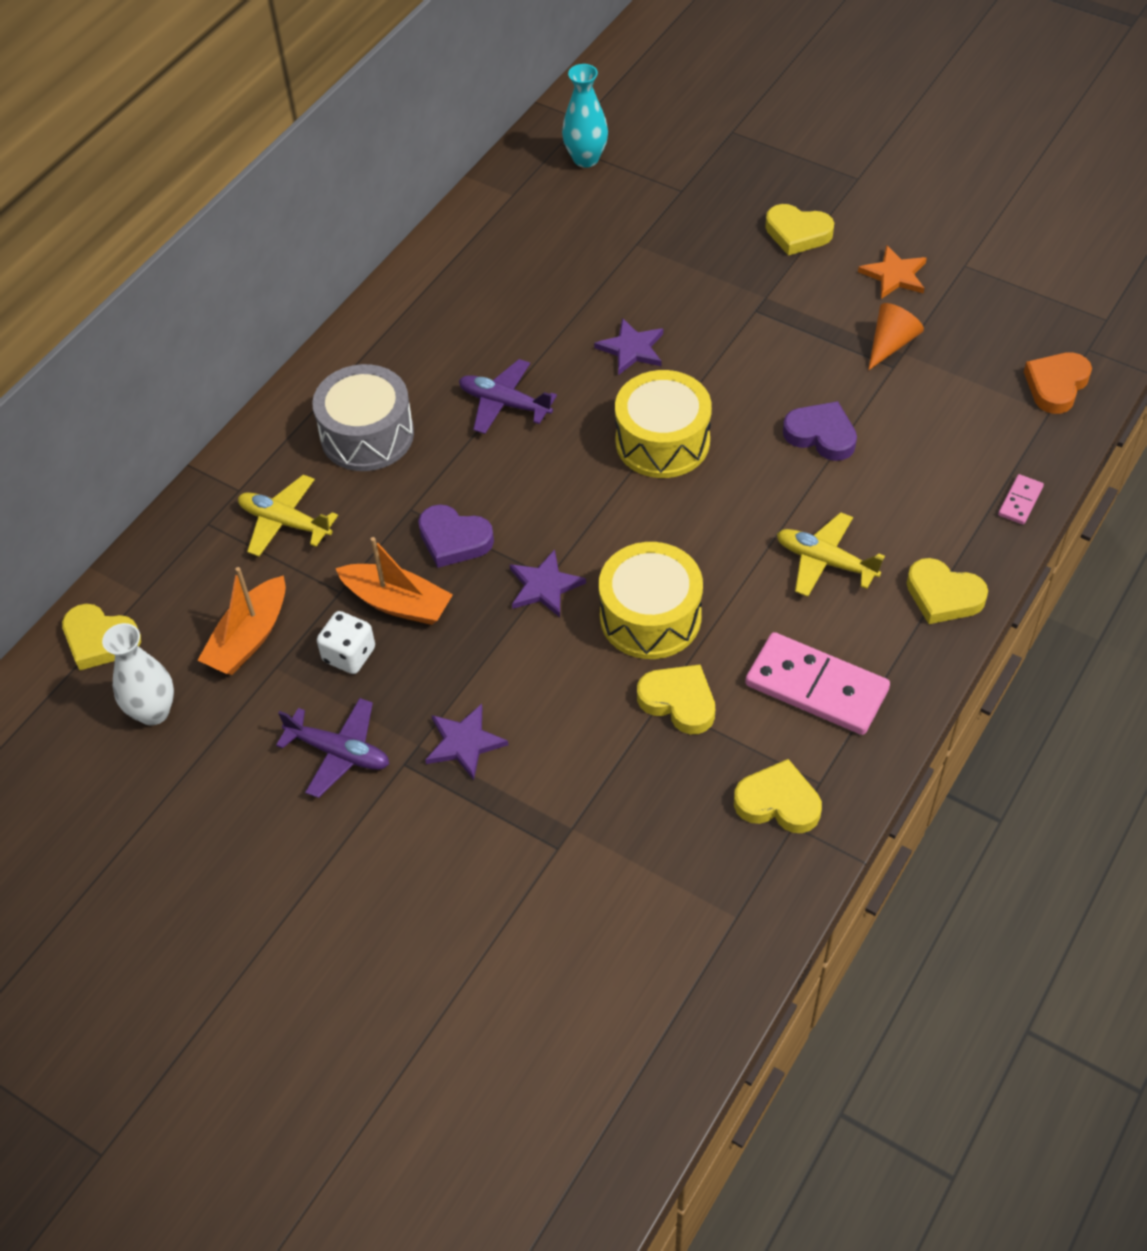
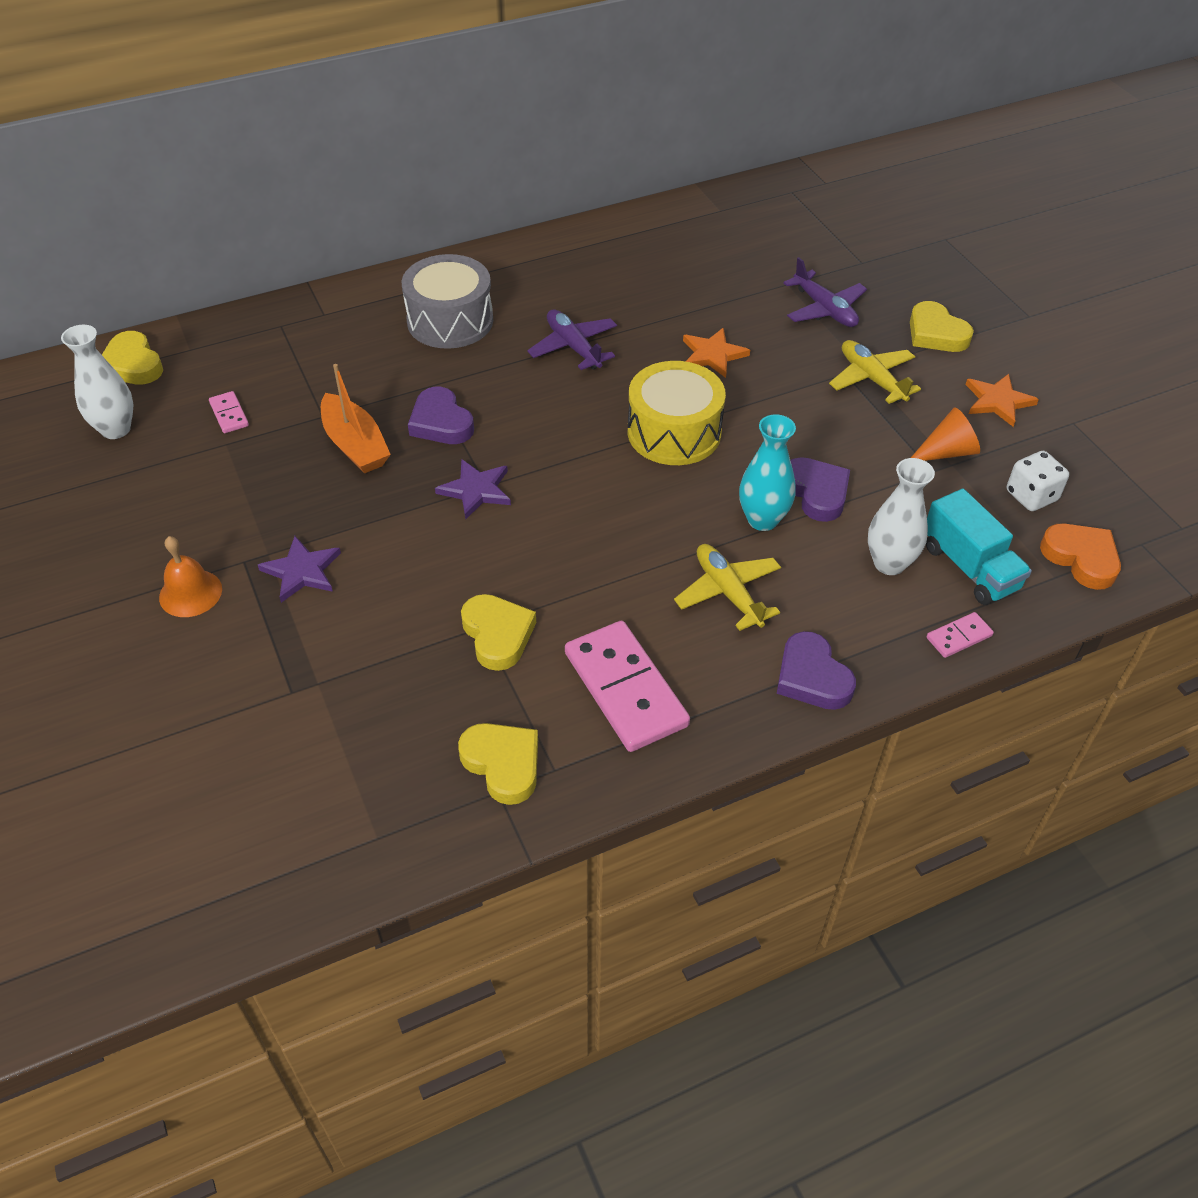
camera: 30 degrees right, 5 degrees down
(249, 638) = (229, 414): orange boat -> pink domino
(285, 522) = (332, 350): yellow plane -> yellow plane (871, 379)
(339, 752) = (207, 526): purple plane -> purple plane (825, 309)
(349, 655) = (284, 462): white dice -> white dice (1031, 496)
(386, 818) = (190, 593): none -> orange bell
(586, 159) = (802, 209): turquoise vase -> turquoise vase (762, 519)
(631, 349) = (712, 355): purple star -> orange star
(650, 617) = (538, 557): yellow drum -> none
(924, 467) = (889, 563): none -> white vase
(943, 596) = (812, 677): yellow heart -> purple heart
(984, 438) = (969, 567): none -> turquoise truck
(1056, 385) = (1081, 558): orange heart -> orange heart turned 75 degrees clockwise

